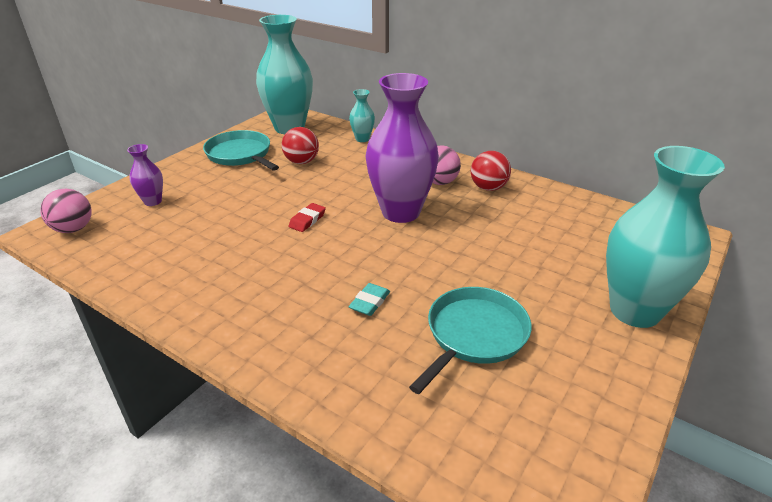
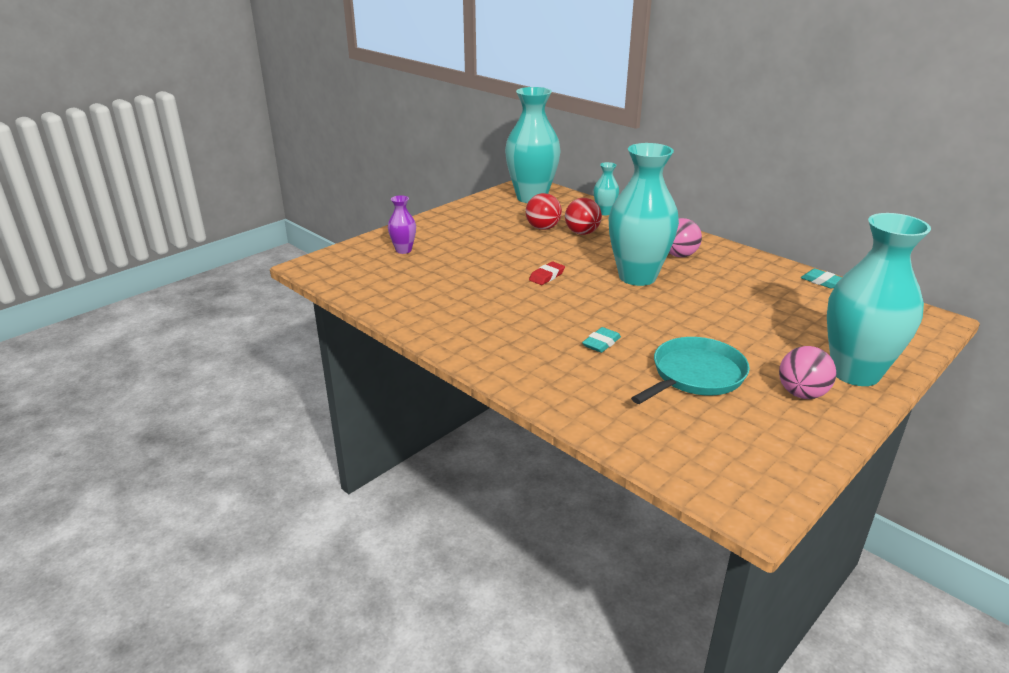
camera: 10 degrees right, 5 degrees down
(73, 229) = (336, 266): pink ball -> pink ball (801, 394)
(240, 154) = (483, 218): turquoise pan -> none
(401, 212) = (637, 277): purple vase -> turquoise vase
(488, 188) = (728, 264): red ball -> red ball (582, 233)
(579, 200) = (822, 281): none -> turquoise eraser

